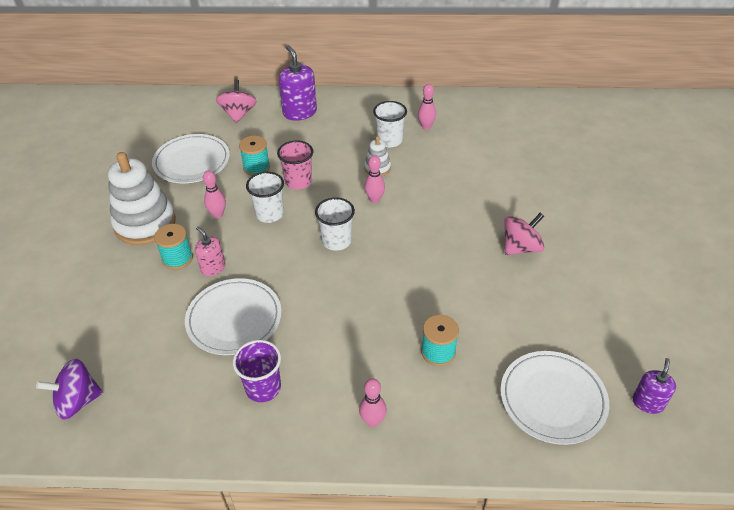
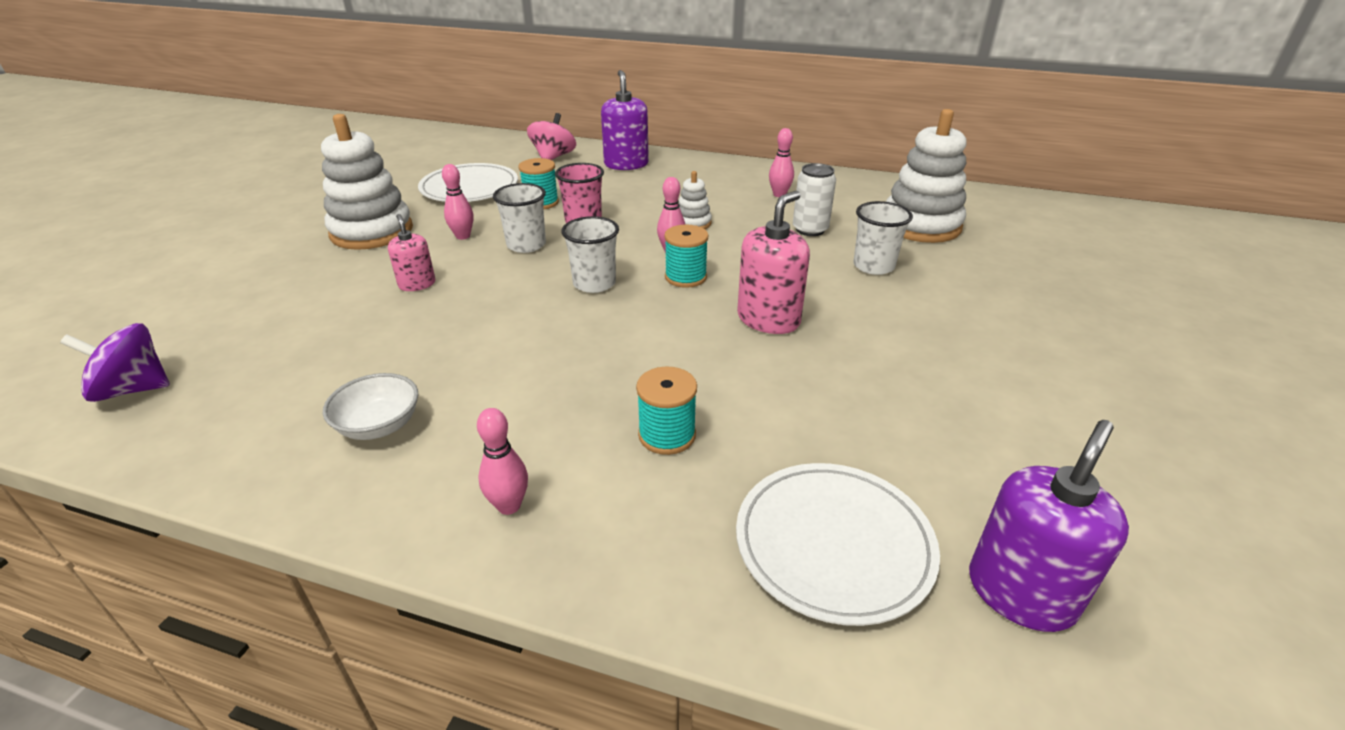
camera: 15 degrees right, 10 degrees down
(177, 258) = (382, 268): turquoise spool -> turquoise spool (685, 277)
(234, 319) = (402, 340): white plate -> none
(263, 387) = (379, 425): purple cup -> white bowl
(389, 140) = (724, 201): white cup -> white cup (873, 266)
(459, 159) = (810, 229): none -> white can
(462, 248) = (768, 319): none -> pink soap dispenser
(520, 247) = (859, 333): pink spinning top -> none
(530, 141) = (920, 225): none -> white stacking toy
(647, 402) = (1020, 593): purple soap dispenser -> purple soap dispenser, size x1.69

